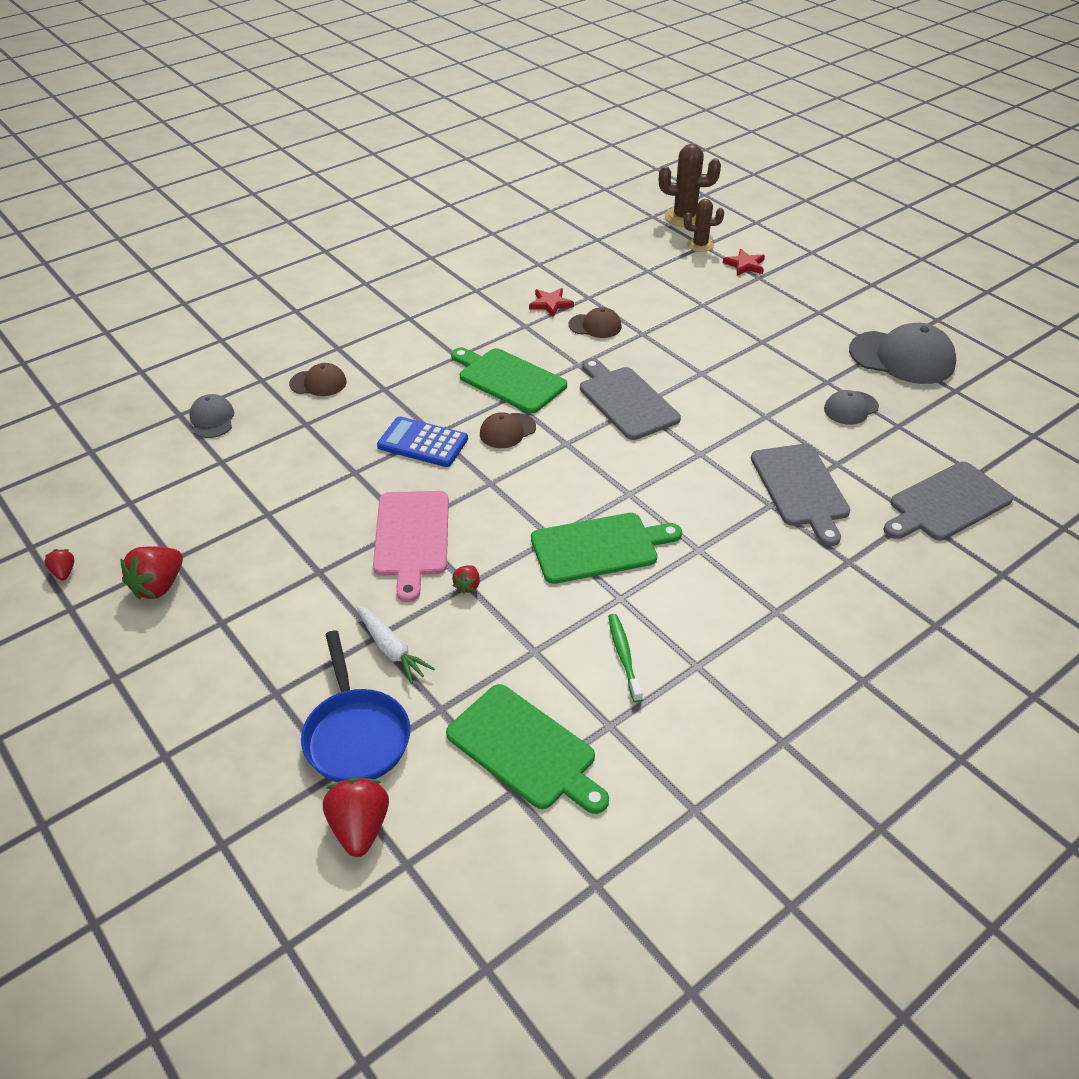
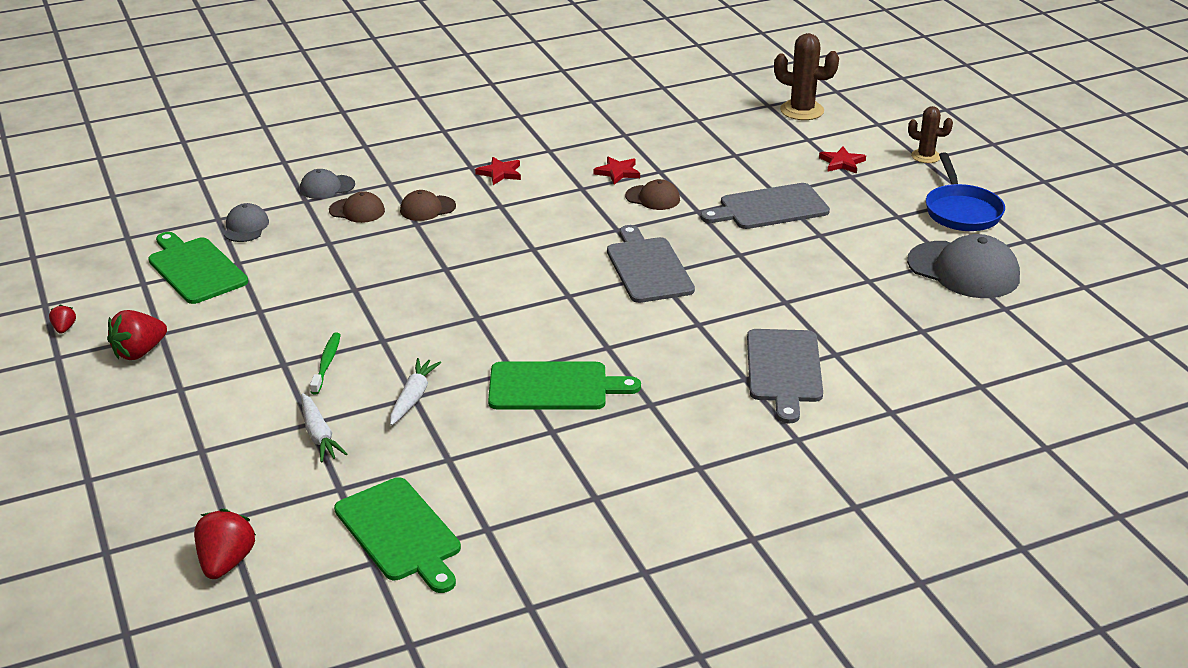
camera: 15 degrees right, 10 degrees down
(356, 735) = (256, 494): blue pan -> blue pan (961, 211)
(411, 538) = (381, 350): pink cutting board -> none
(422, 443) = (430, 275): blue calculator -> none
(440, 321) = (500, 173): none -> red star
(467, 586) = (413, 397): red strawberry -> white carrot
(507, 431) = (516, 276): brown cap -> brown cap (427, 208)
(509, 379) = (541, 233): green cutting board -> green cutting board (195, 269)
(624, 656) = (529, 478): green toothbrush -> green toothbrush (326, 363)
(700, 245) = (804, 138): brown cactus -> brown cactus (925, 156)
(851, 408) = (879, 307): grey cap -> grey cap (327, 187)
(946, 503) = (930, 406): grey cutting board -> grey cutting board (769, 208)

